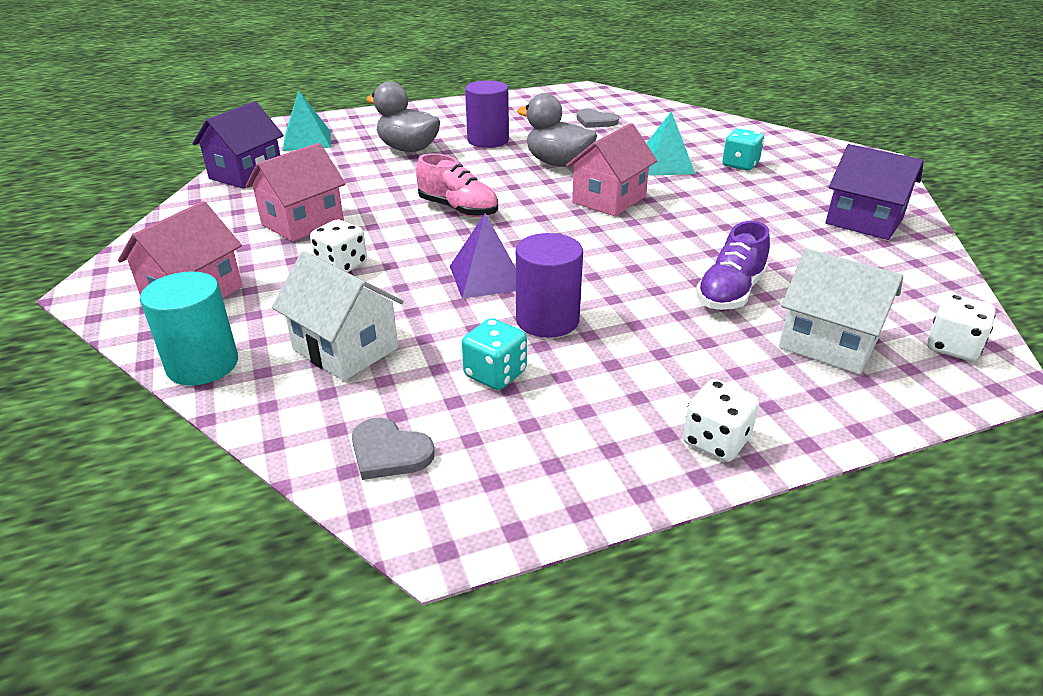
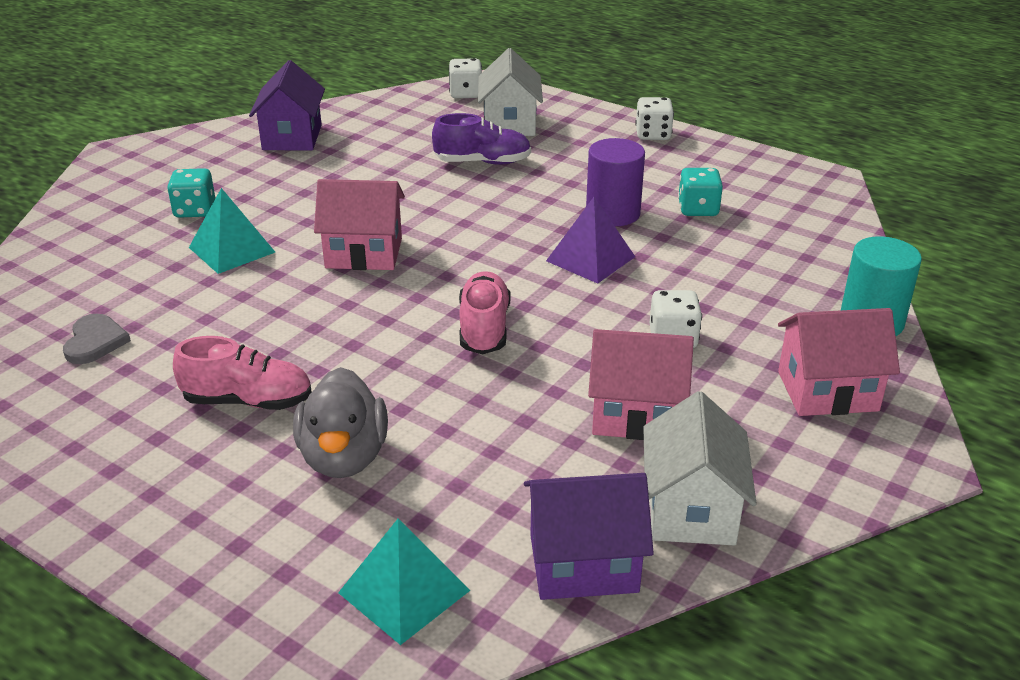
camera: 125 degrees left, 0 degrees up
(345, 349) = (762, 273): white house -> white house (691, 509)
(389, 452) = (810, 213): grey heart -> none
(488, 140) = (248, 401): purple cylinder -> pink shoe
(558, 163) = (288, 316): grey duck -> none

